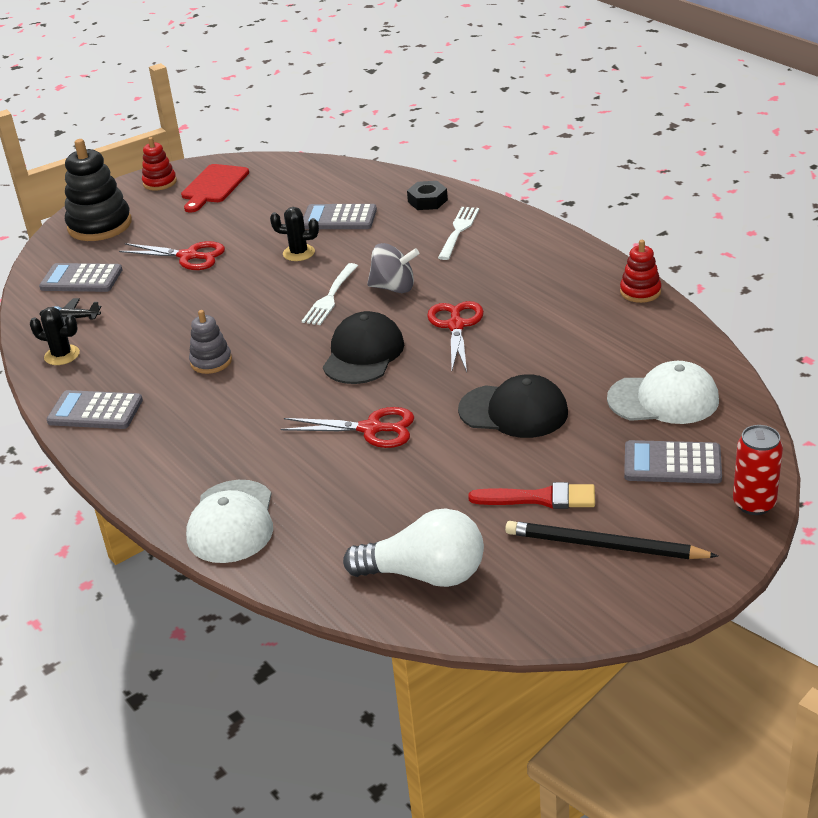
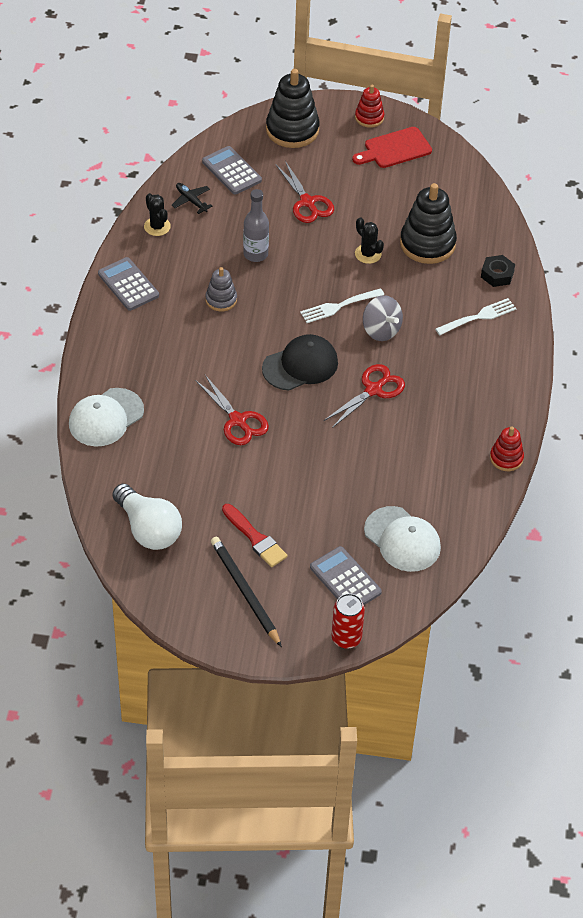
camera: 40 degrees right, 15 degrees up
(194, 313) = (255, 254): none -> grey bottle
(339, 218) = (427, 244): grey calculator -> black stacking toy
(514, 411) = (319, 475): black cap -> none

